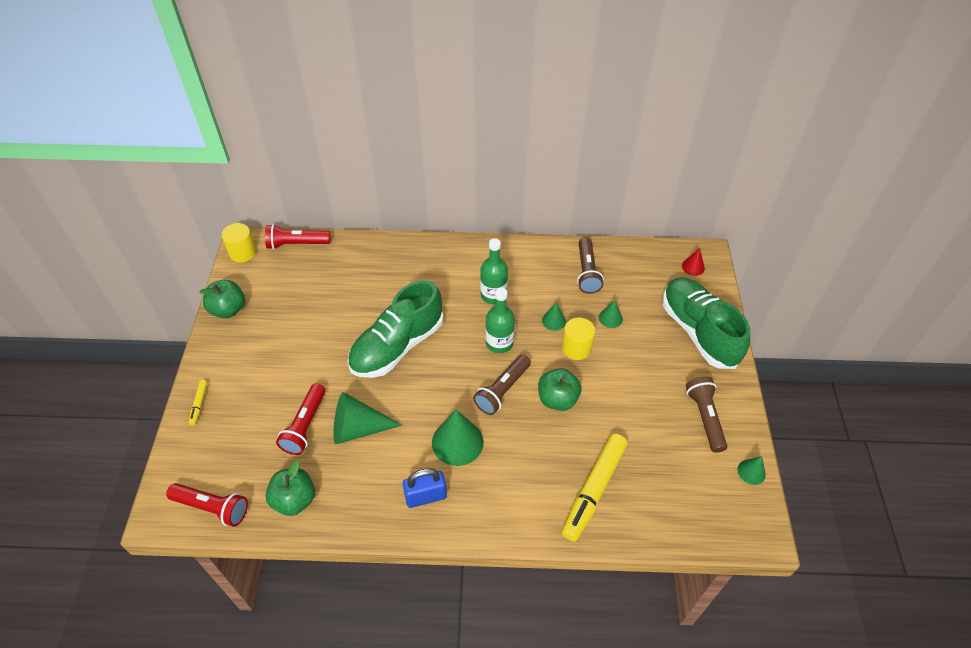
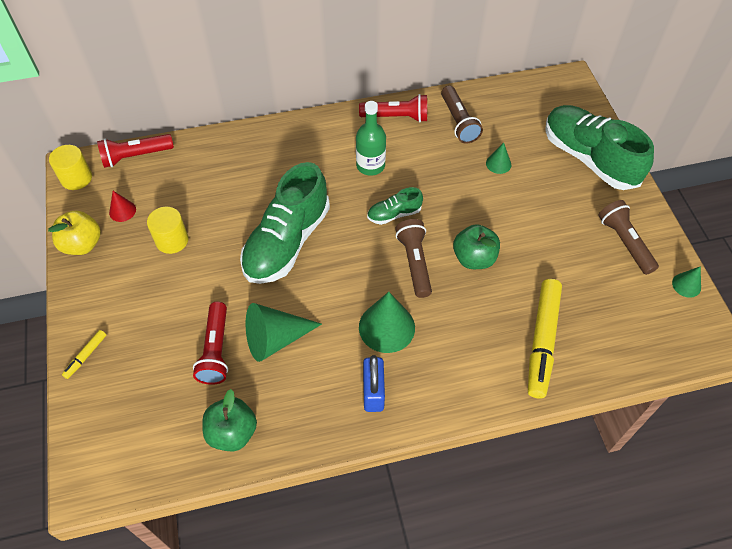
camera: 15 degrees left, 5 degrees up
(199, 404) = (86, 356): yellow marker -> yellow marker turned 45 degrees clockwise
(212, 507) = (142, 465): red flashlight -> red flashlight (396, 117)
(228, 309) = (82, 244): green apple -> yellow apple
(426, 496) = (373, 392): blue padlock -> blue padlock turned 60 degrees counterclockwise
(499, 343) = (394, 214): green bottle -> green shoe
(502, 390) = (414, 262): brown flashlight -> brown flashlight turned 150 degrees clockwise
(553, 321) = (442, 179): green cone -> none
(576, 348) = (475, 201): yellow cylinder -> yellow cylinder (172, 240)
(693, 267) = (562, 94): red cone -> red cone (122, 211)

